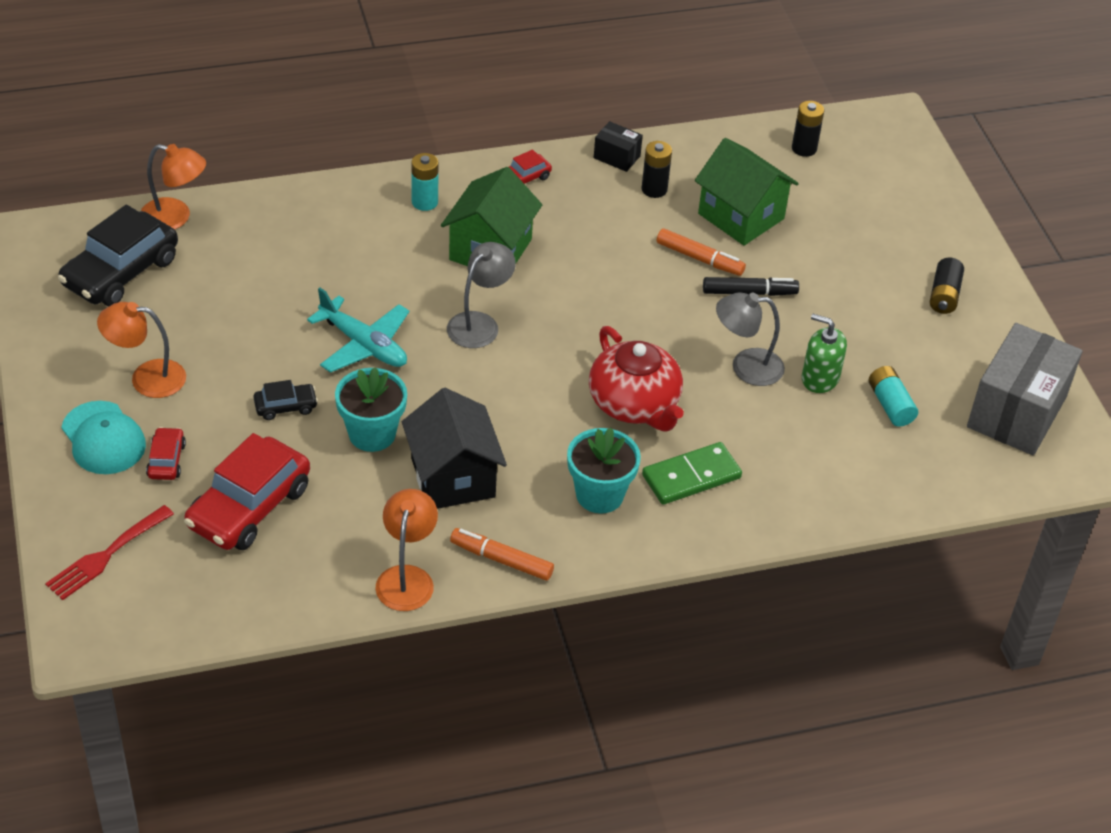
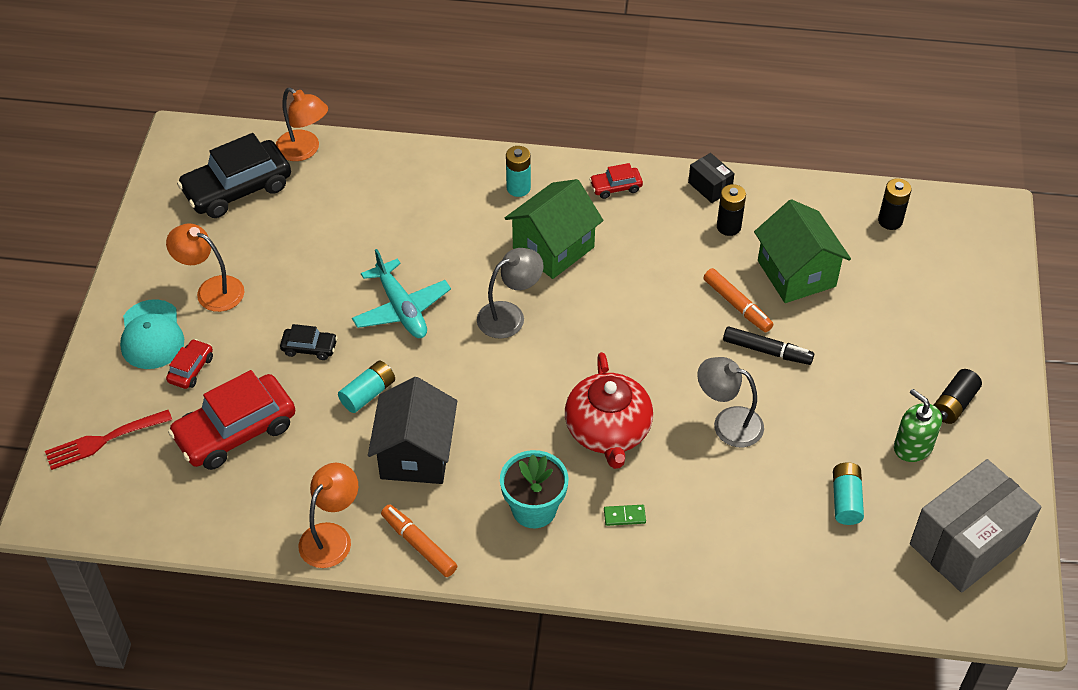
camera: 25 degrees right, 5 degrees up
(372, 434) = (368, 393): turquoise flower pot -> turquoise battery
(691, 477) = (624, 516): green domino -> green domino, size x0.47
(820, 378) = (791, 454): green soap dispenser -> green soap dispenser (913, 446)

